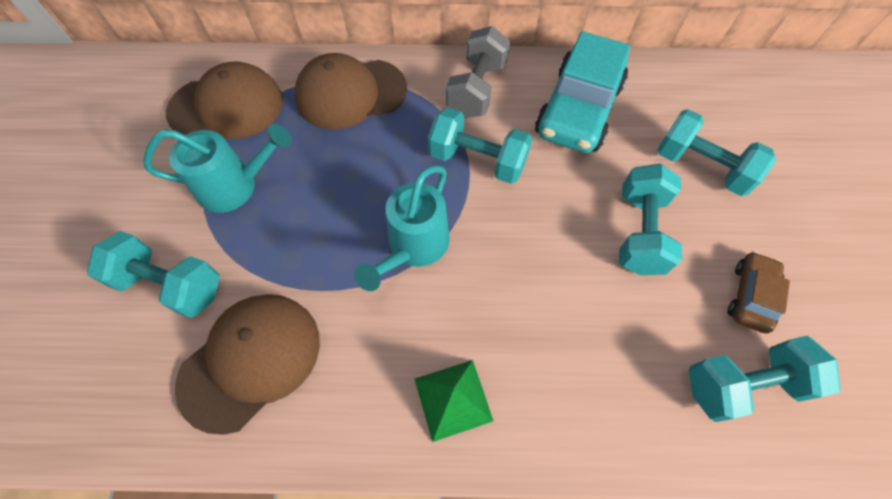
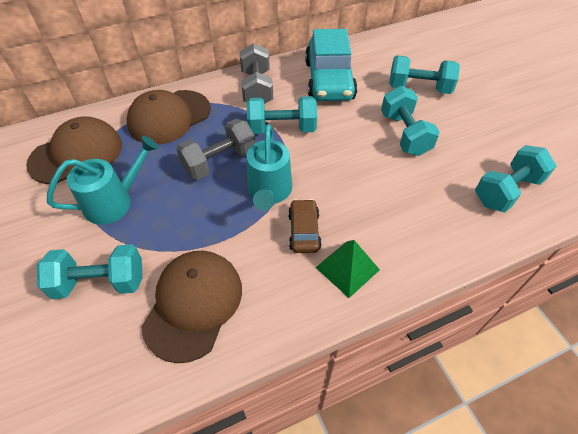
camera: 25 degrees left, 10 degrees down
(377, 179) = (219, 161): none -> grey dumbbell
(750, 296) = (484, 145): brown car -> brown car (304, 231)

